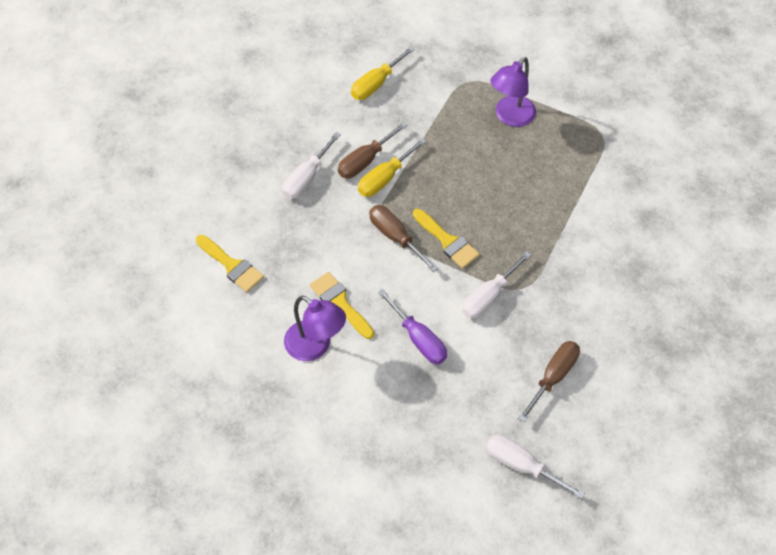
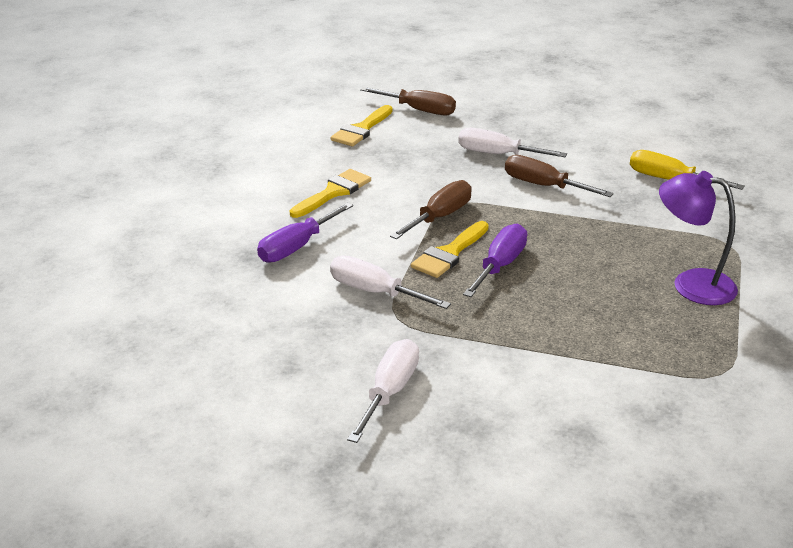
camera: 80 degrees right, 25 degrees down
(315, 347) = (272, 185): purple lamp -> none
(385, 178) = (525, 201): yellow screwdriver -> none
(469, 214) = (500, 265): none -> purple screwdriver
(521, 465) = (123, 339): white screwdriver -> white screwdriver (389, 392)
(553, 377) = (259, 355): brown screwdriver -> brown screwdriver (419, 110)

